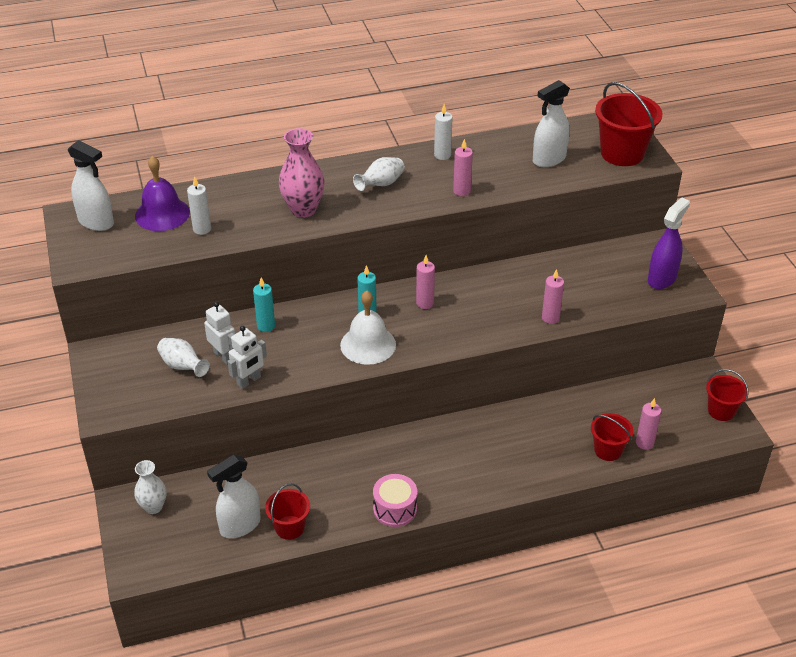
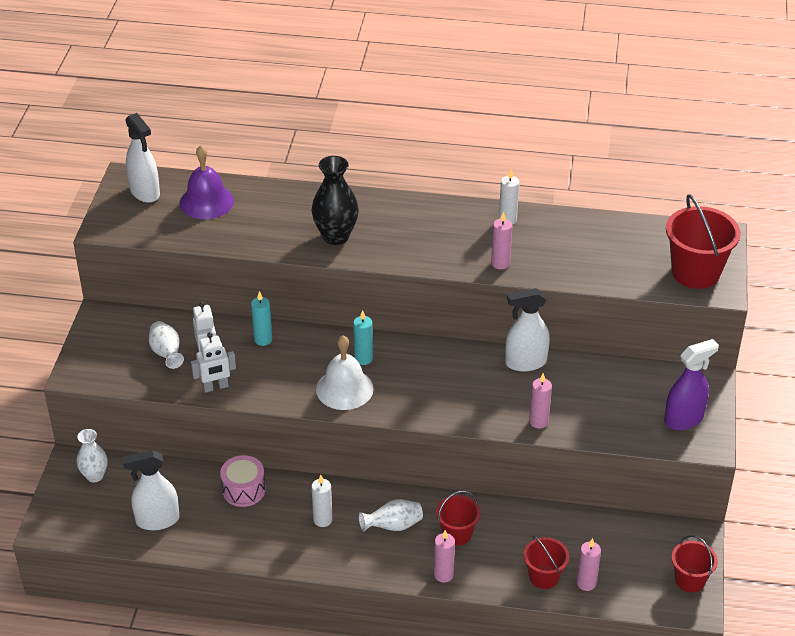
camera: 25 degrees right, 0 degrees up
(202, 229) = (232, 227): white candle -> white candle (323, 520)
(289, 527) = (199, 538): red bucket -> red bucket (457, 534)
(303, 210) = (336, 236): pink vase -> black vase
(381, 184) = (426, 232): white vase -> white vase (393, 526)
(395, 509) = (302, 557): pink drum -> pink drum (244, 490)
(425, 303) = (425, 366): pink candle -> pink candle (443, 575)
(549, 159) = (613, 256): white spray bottle -> white spray bottle (525, 362)

